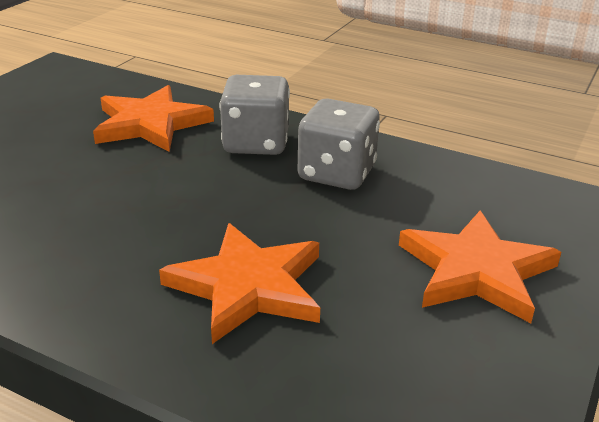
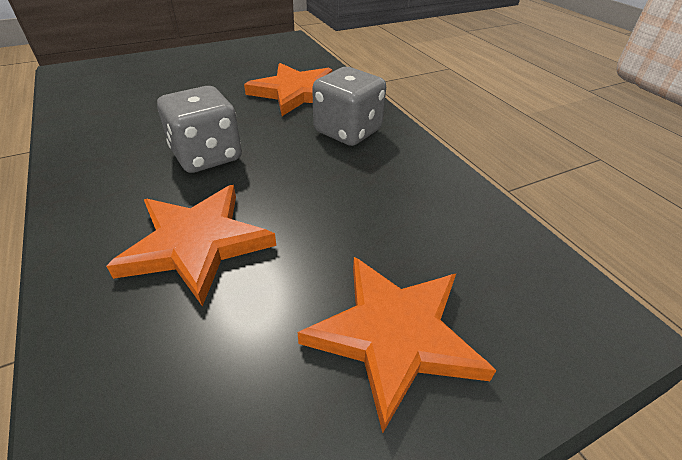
camera: 35 degrees right, 10 degrees up
(337, 173) = (379, 179): grey dice -> grey dice (207, 156)

